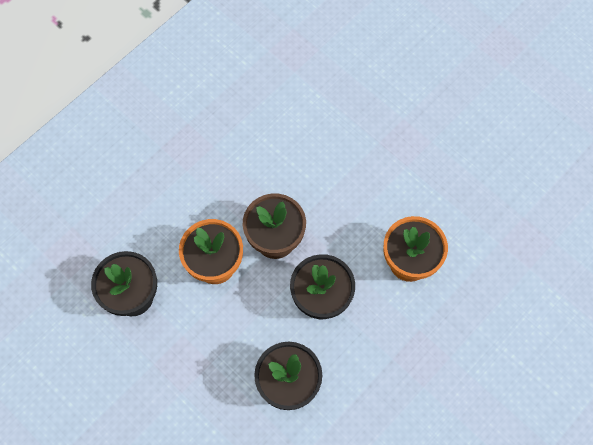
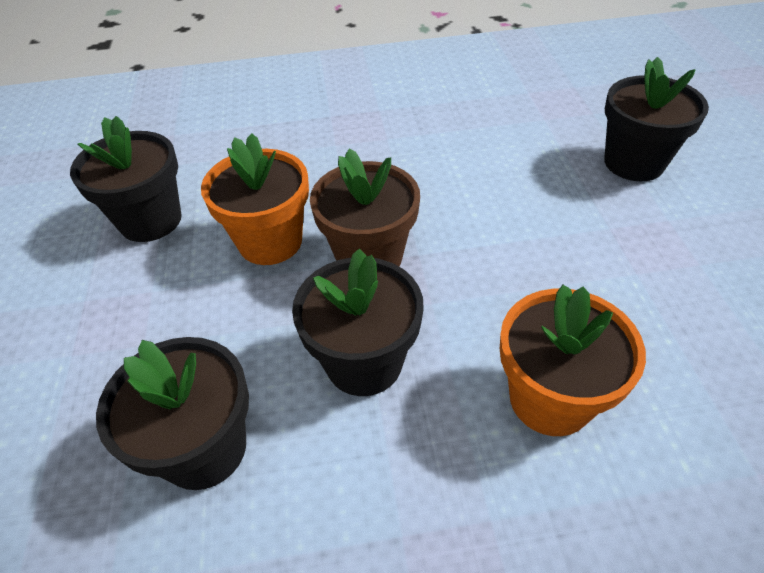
camera: 40 degrees right, 20 degrees down
(364, 83) = (634, 163): none -> black flower pot

